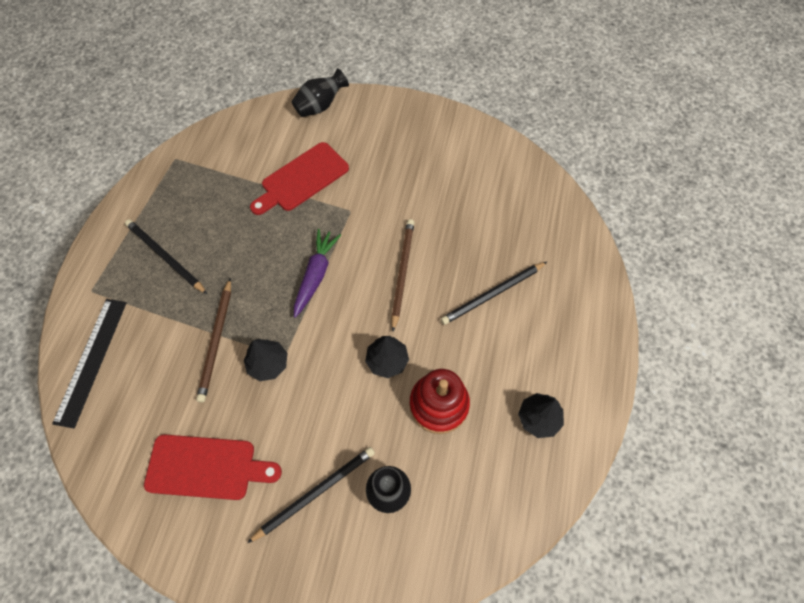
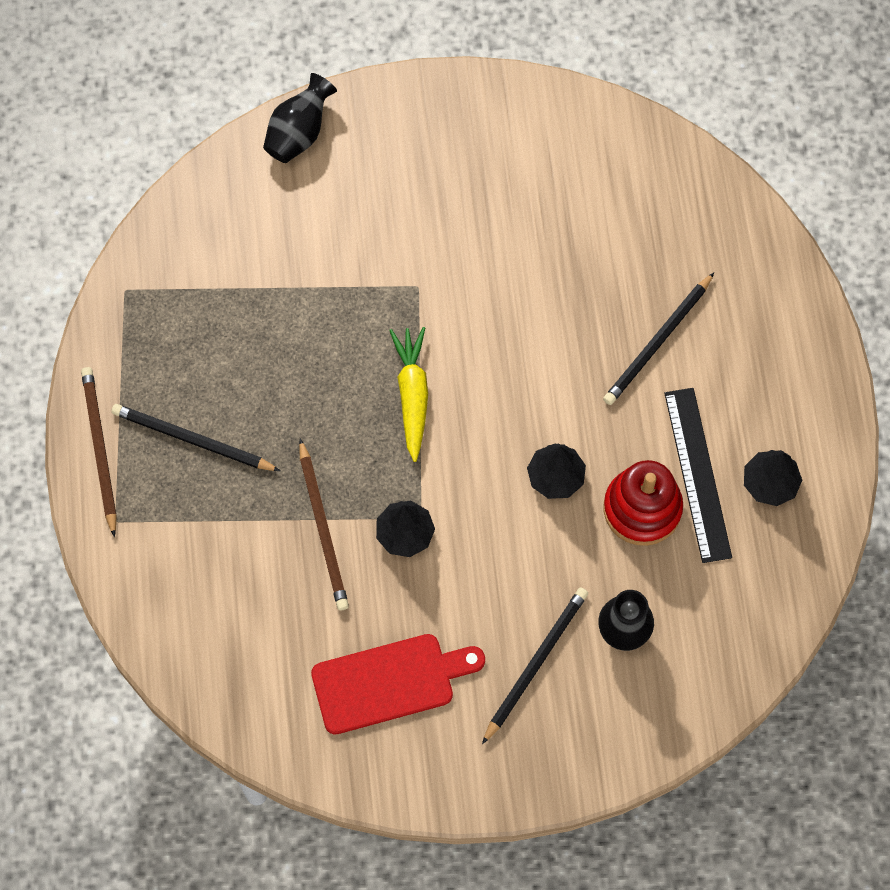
camera: 20 degrees left, 5 degrees up
(91, 360) = (171, 609): black ruler -> black ruler (697, 474)
(302, 179) = (327, 261): red cutting board -> none
(316, 275) = (412, 395): purple carrot -> yellow carrot
(402, 273) = (527, 352): brown pencil -> brown pencil (100, 449)

